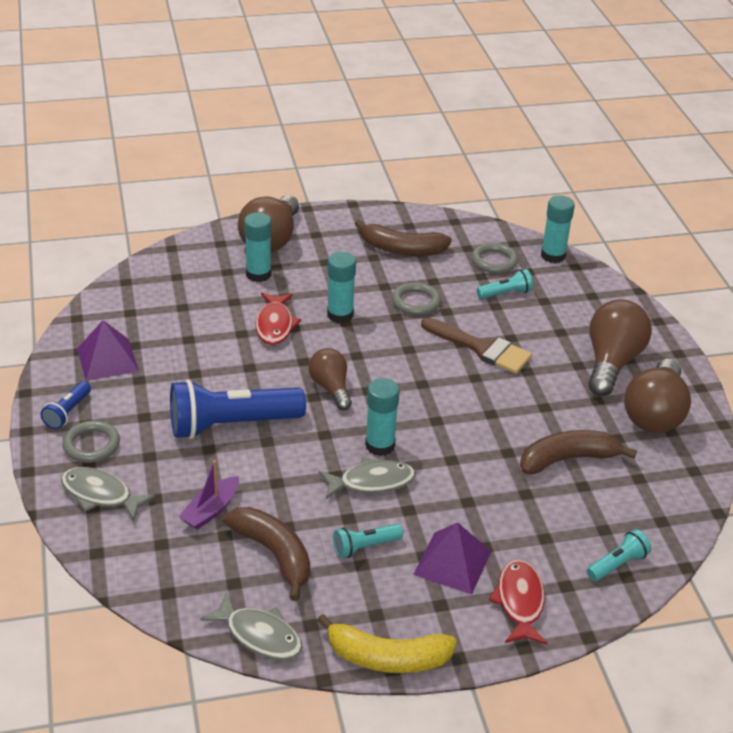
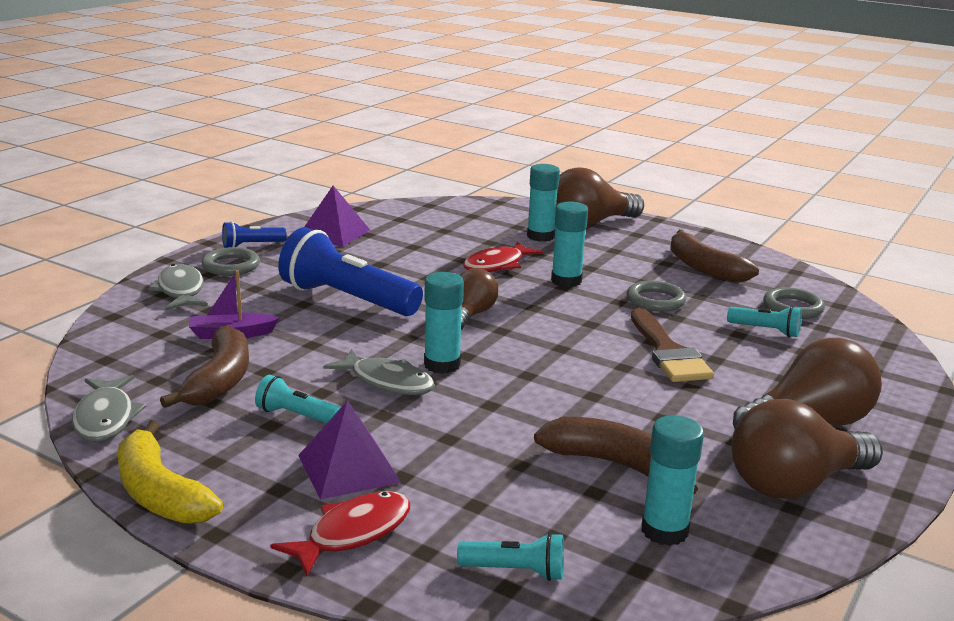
camera: 45 degrees right, 15 degrees down
(553, 256) = (873, 328): turquoise glue stick -> turquoise glue stick (664, 531)

